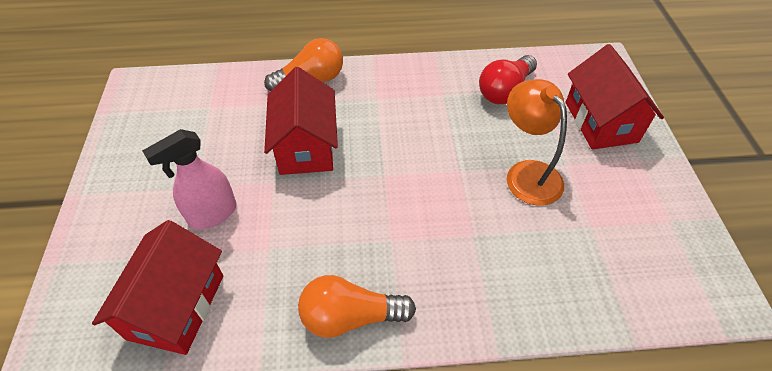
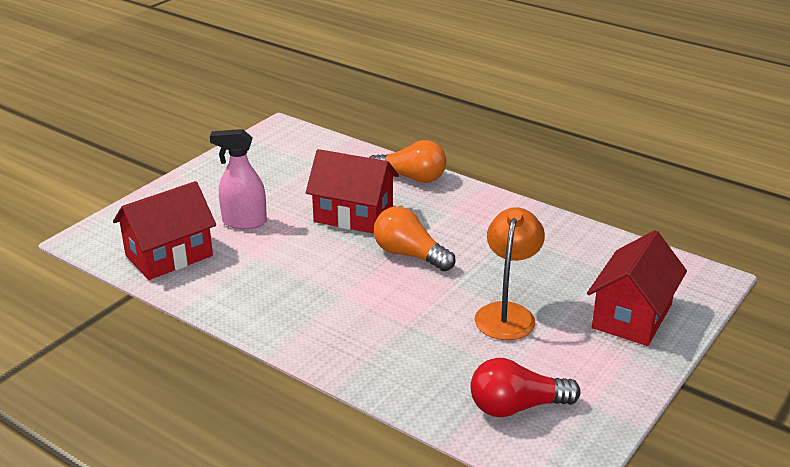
camera: 40 degrees right, 20 degrees down
(306, 146) = (353, 215): red house -> red house turned 75 degrees clockwise
(350, 316) = (263, 317): orange light bulb -> orange light bulb (409, 255)
(505, 91) = (570, 255): red light bulb -> red light bulb (516, 407)

